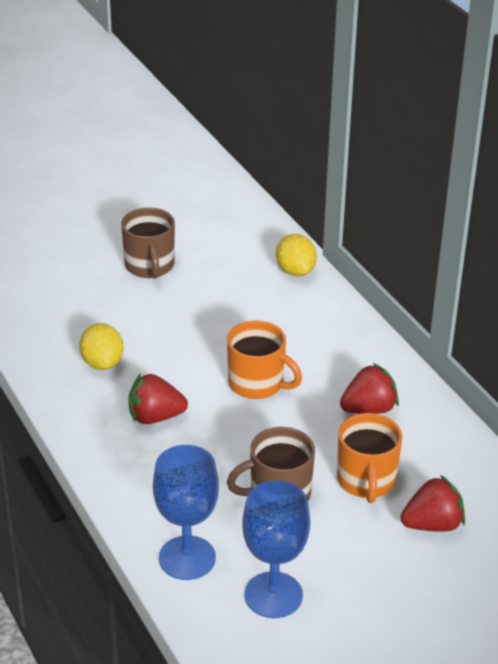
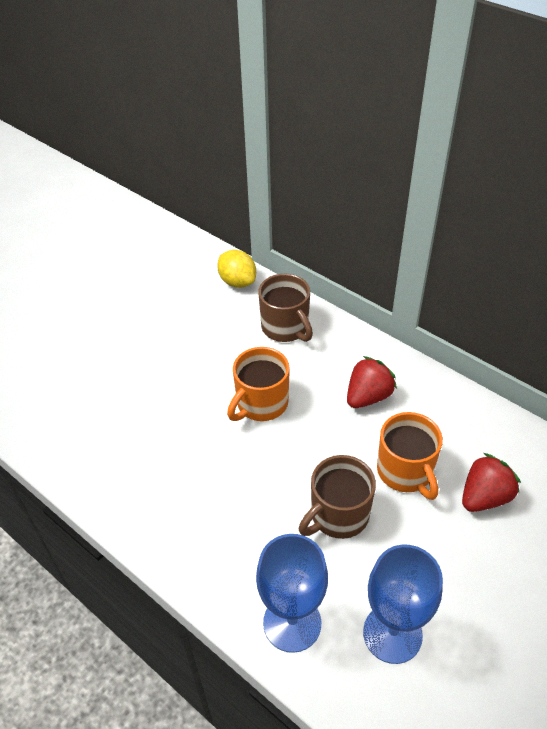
camera: 20 degrees left, 10 degrees up
(102, 363) = (111, 429): yellow lemon -> none
(149, 266) = (109, 315): brown mug -> brown mug (285, 327)
(155, 417) = (187, 471): red strawberry -> none
(257, 383) = (261, 403): orange mug -> orange mug turned 120 degrees clockwise

